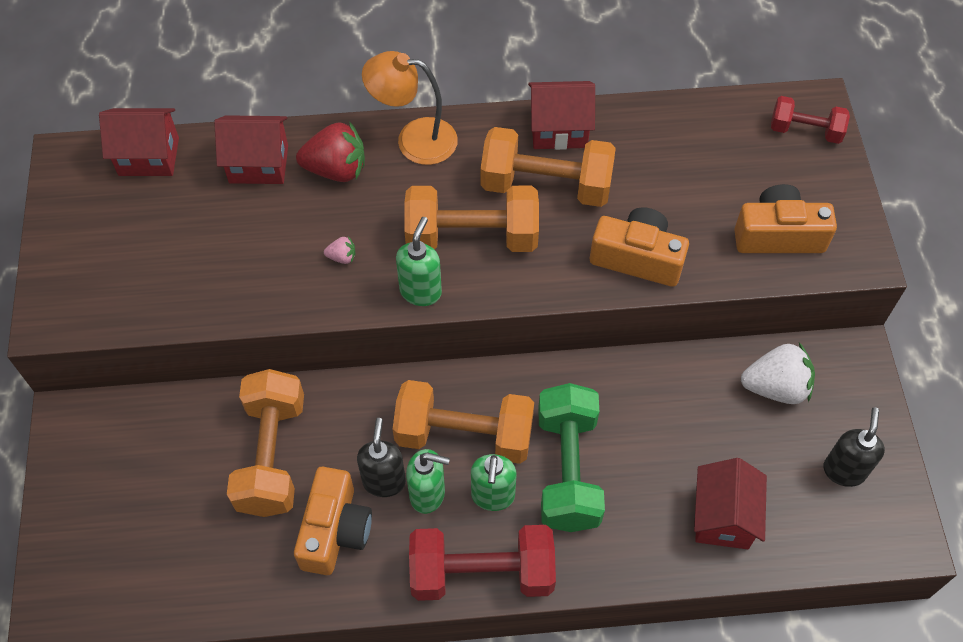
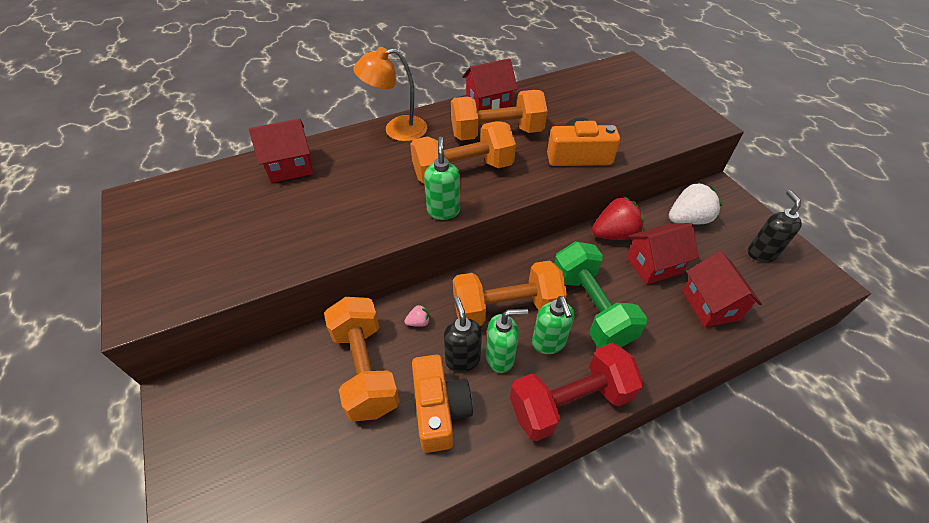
camera: 20 degrees left, 10 degrees down
(149, 156) = (202, 182): red house -> red house (653, 265)
(336, 169) = (349, 157): red strawberry -> red strawberry (614, 234)
(342, 257) = (375, 205): pink strawberry -> pink strawberry (418, 322)
(778, 235) = (653, 124): orange camera -> none
(805, 130) = (631, 75): red dumbbell -> none

